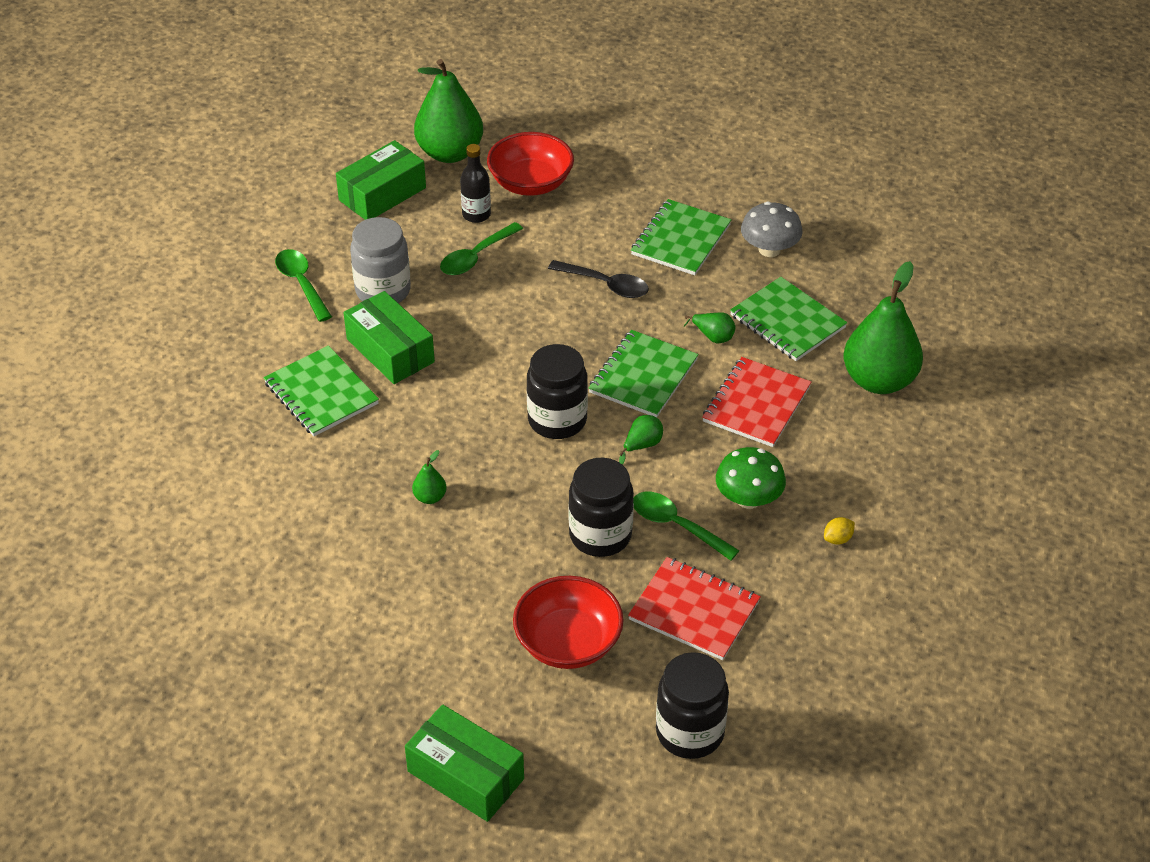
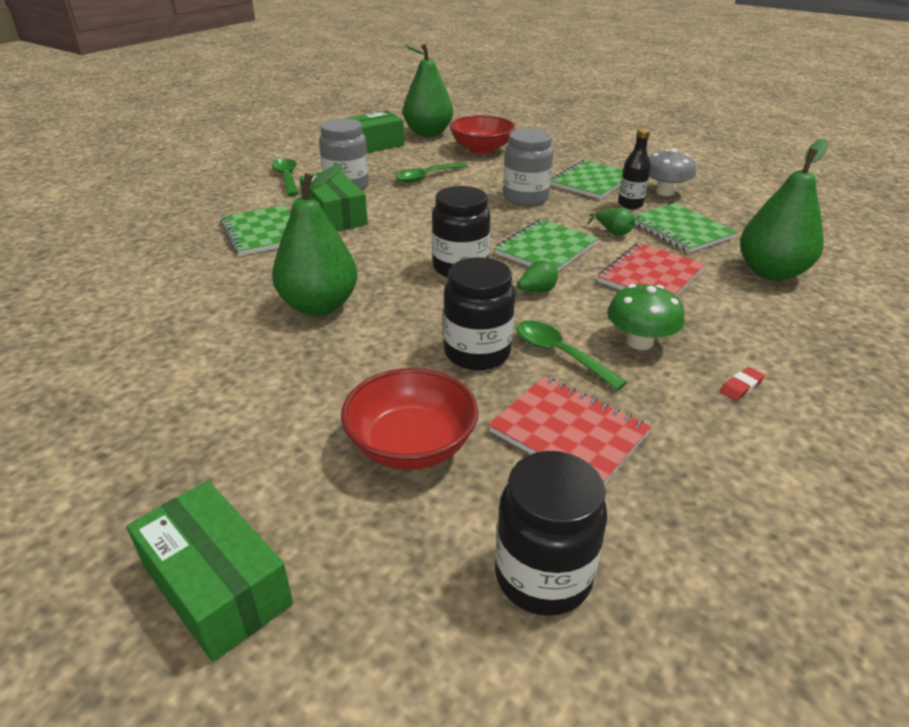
camera: 10 degrees right, 10 degrees down
(430, 497) = (319, 306): green pear -> green pear, size x2.42
(476, 215) = (435, 159): black bottle -> black bottle (630, 204)
(606, 285) = (525, 198): black spoon -> grey jar
(837, 539) = (741, 386): yellow lemon -> red eraser

